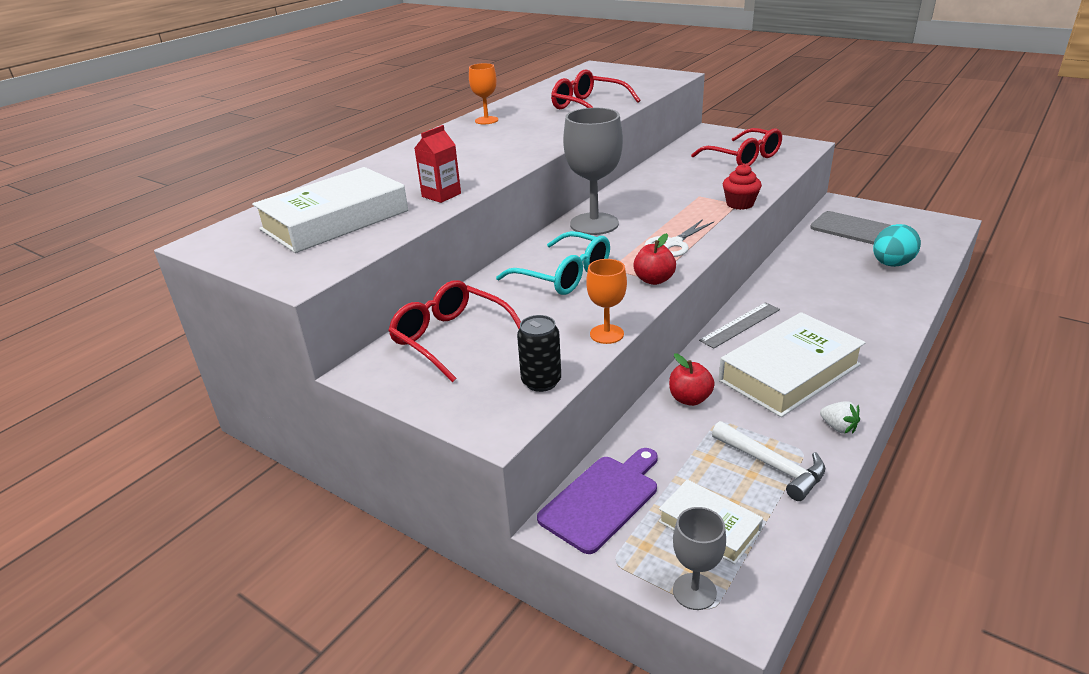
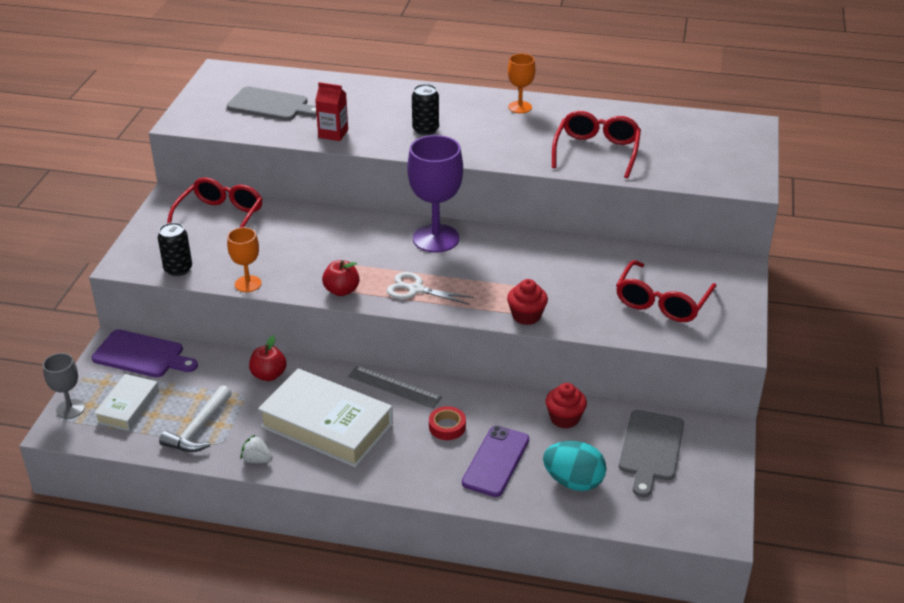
camera: 65 degrees right, 5 degrees up
(335, 220) = (271, 105): white book -> grey cutting board
(483, 156) = (425, 130): none -> black can
(564, 275) = (331, 244): turquoise glasses -> none
(594, 224) = (436, 238): grey goblet -> purple goblet
(808, 307) = (447, 427): none -> red tape
(810, 254) = (564, 418): none -> red cupcake
(838, 427) = (257, 460): white strawberry -> white strawberry turned 90 degrees clockwise
(861, 292) = (496, 461): none -> purple phone

